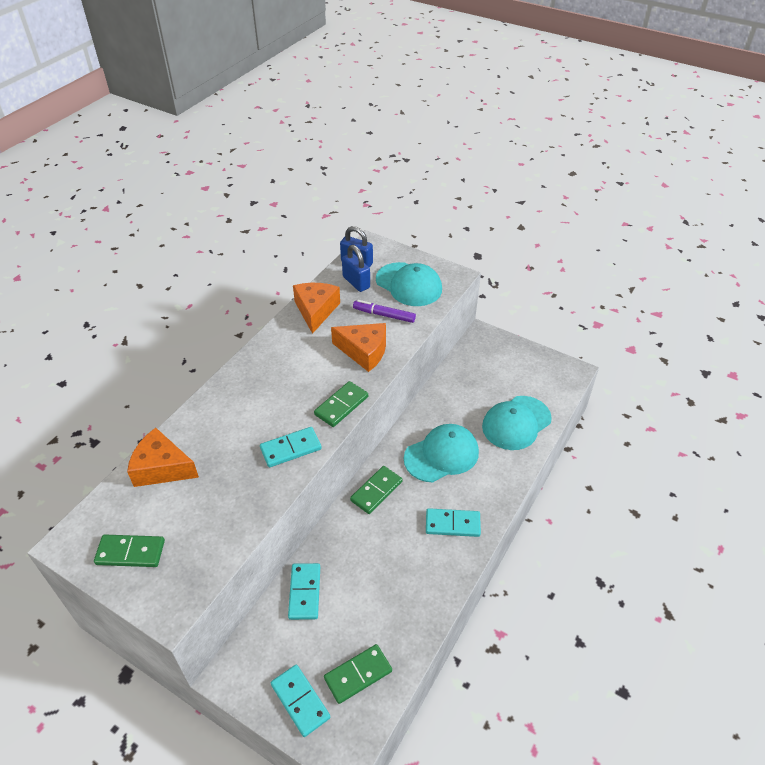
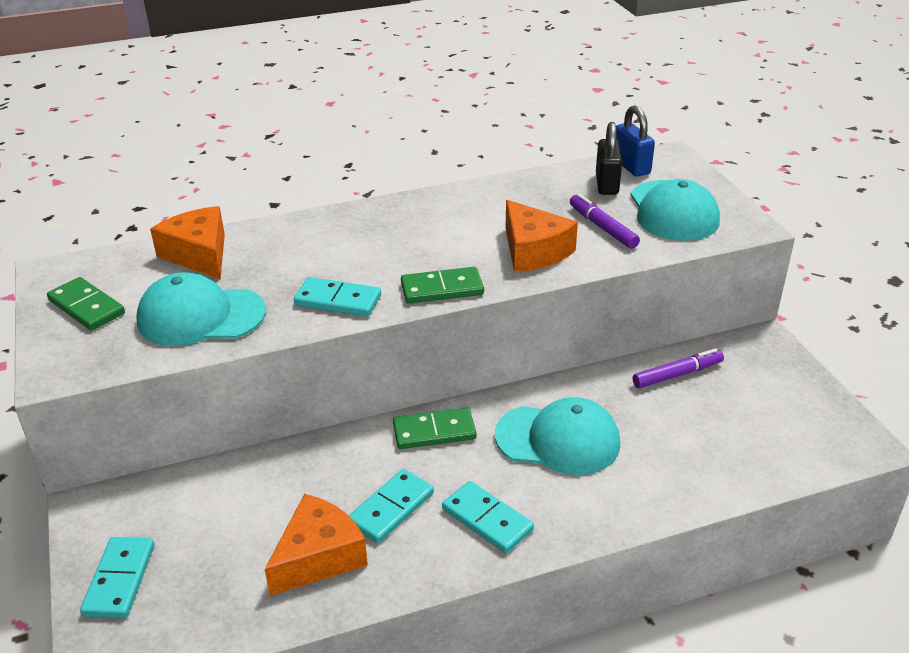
camera: 40 degrees right, 10 degrees down
(304, 592) = (244, 481): turquoise domino -> turquoise domino (391, 508)
(316, 311) = (524, 191): orange cheese -> orange cheese (318, 557)
(356, 282) = (607, 184): blue padlock -> black padlock
(358, 674) = (202, 598): green domino -> none
(461, 380) = (677, 374): none -> purple marker
(516, 423) = (704, 459): turquoise cap -> turquoise cap (201, 316)

